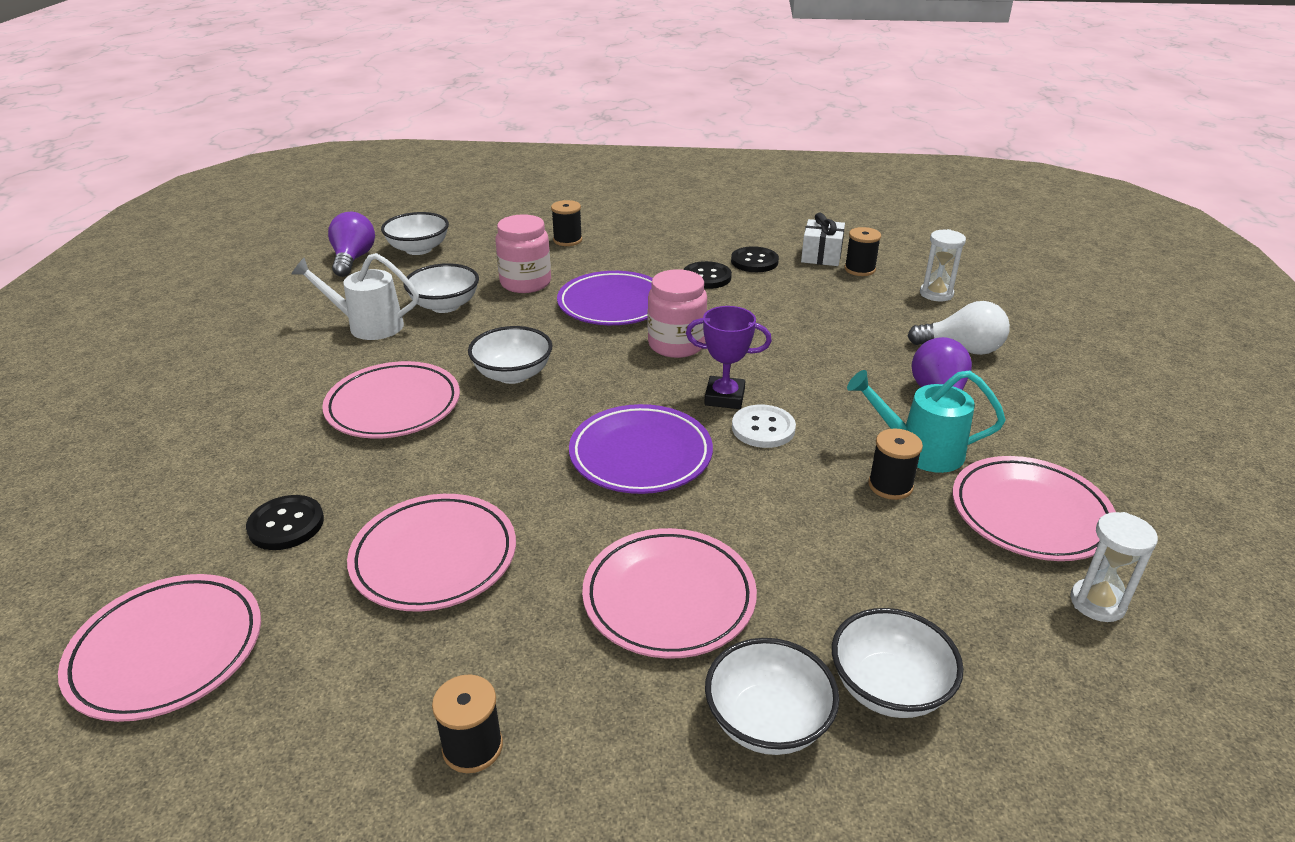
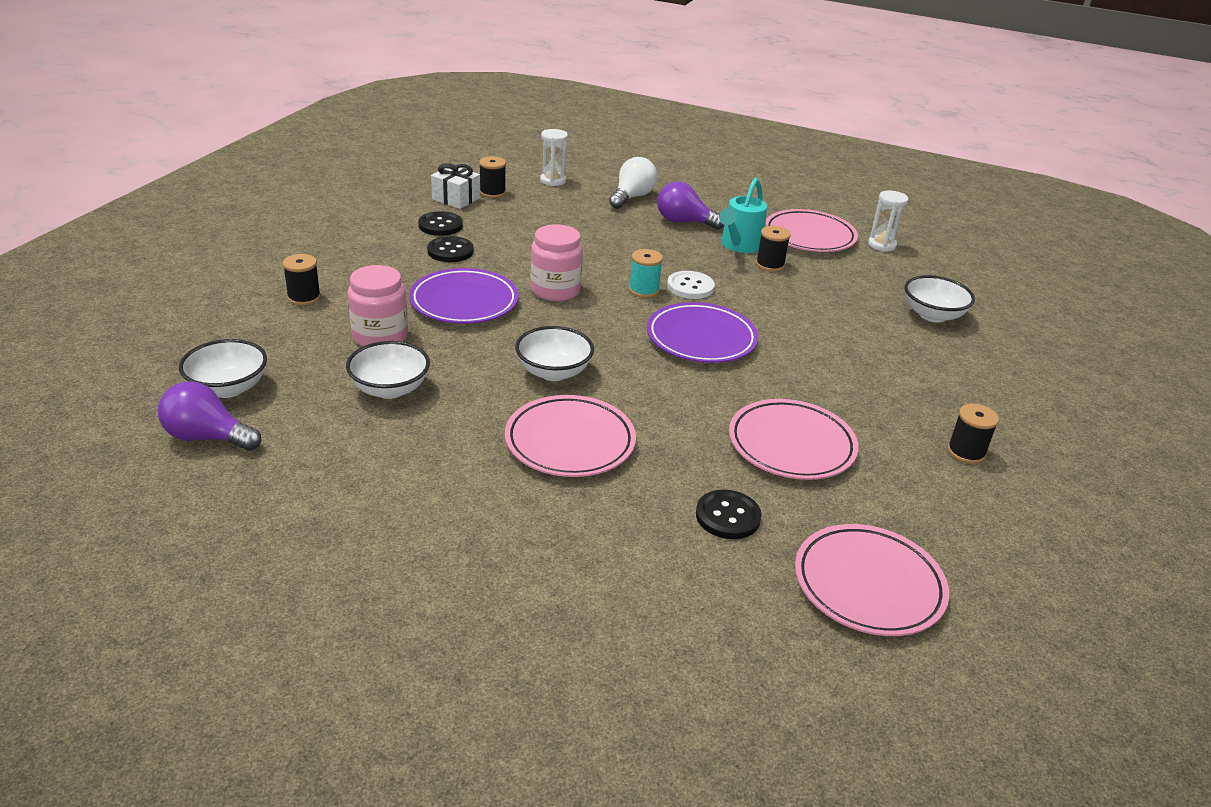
camera: 75 degrees left, 0 degrees up
(367, 326) = (395, 442): white watering can -> none
(669, 598) = (853, 361): pink plate -> none
(724, 397) = (644, 290): purple trophy -> turquoise spool
(767, 721) = (952, 354): white bowl -> none

